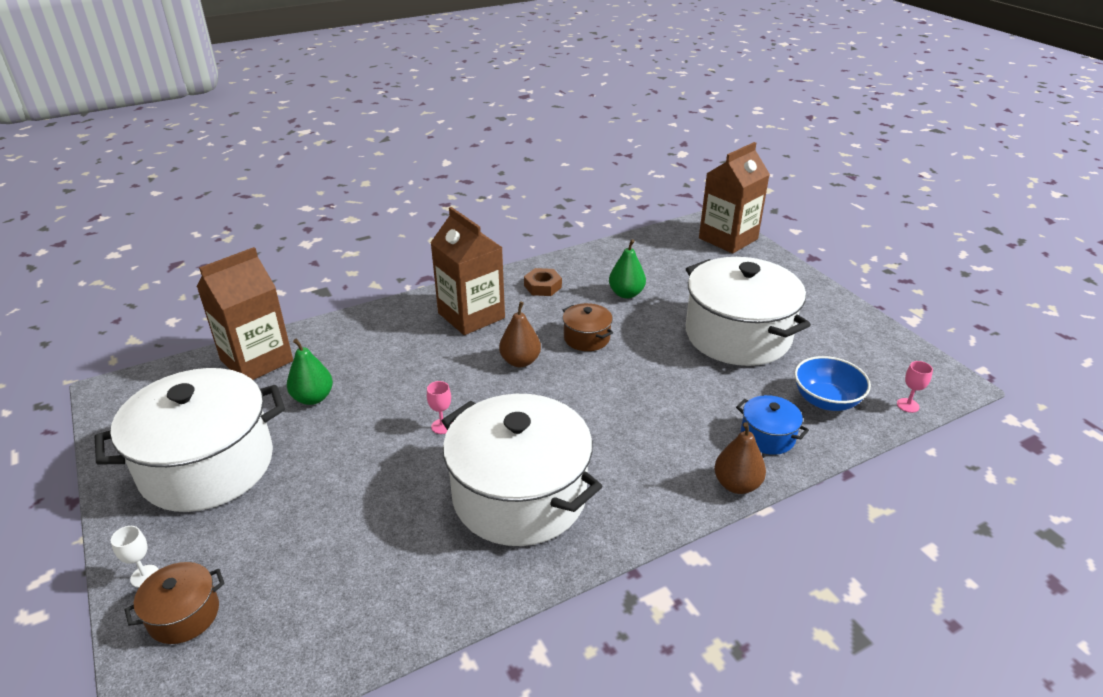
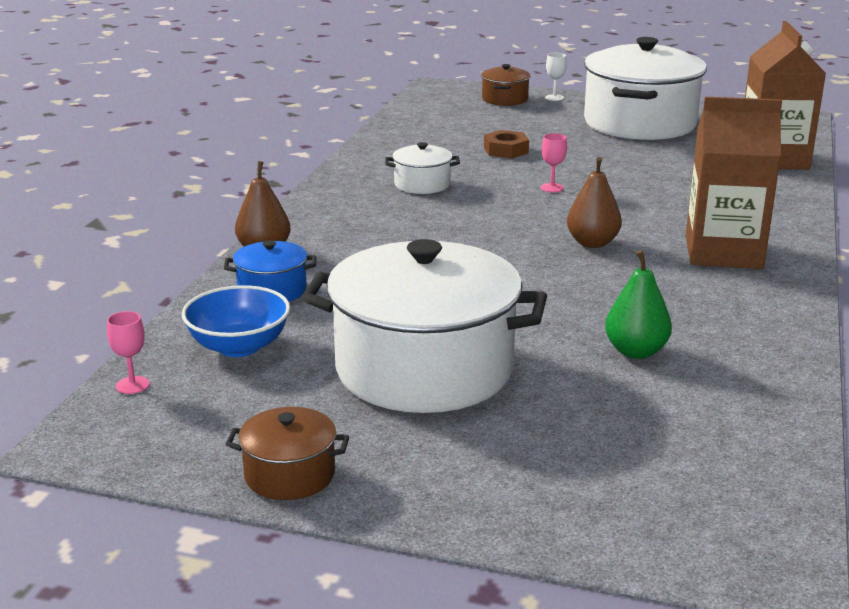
camera: 135 degrees right, 10 degrees down
(313, 398) = (675, 163): green pear -> none
(519, 496) = (422, 184): white pot -> white pot, size x0.44
(542, 286) = (736, 311): brown nut -> brown nut (506, 150)
(586, 338) = (577, 287): brown pot -> brown pot (289, 474)
(728, 239) = (680, 536): brown carton -> none

